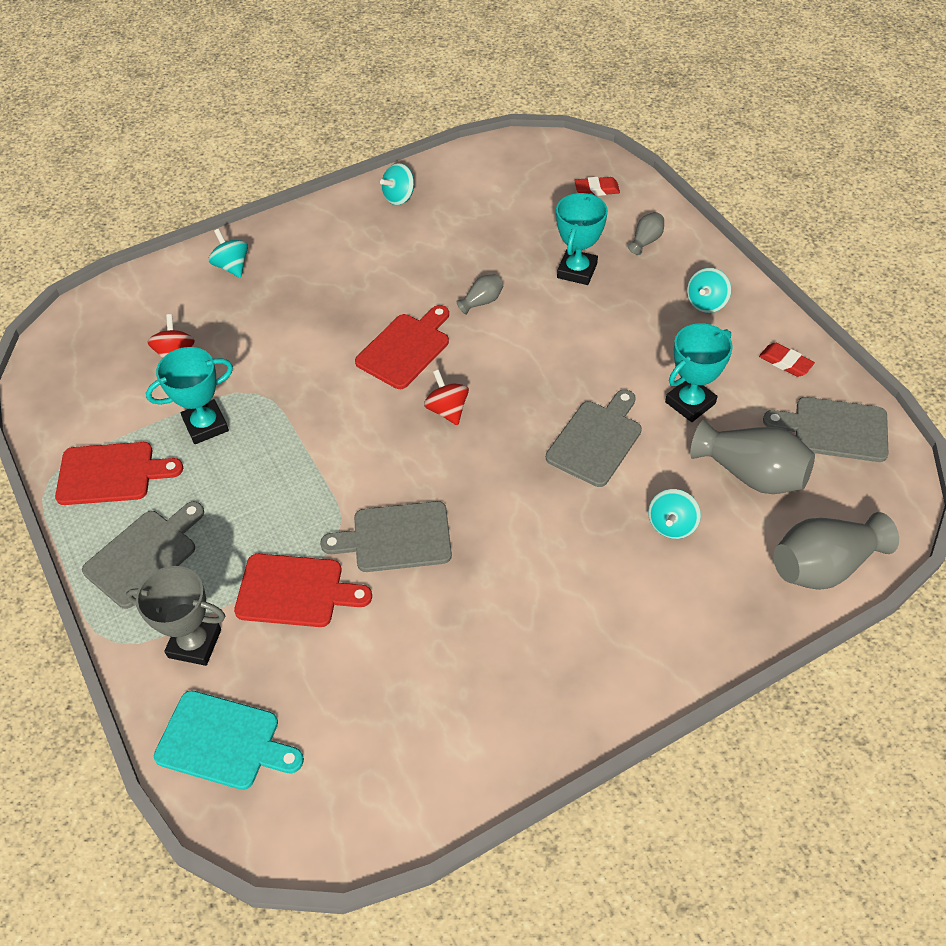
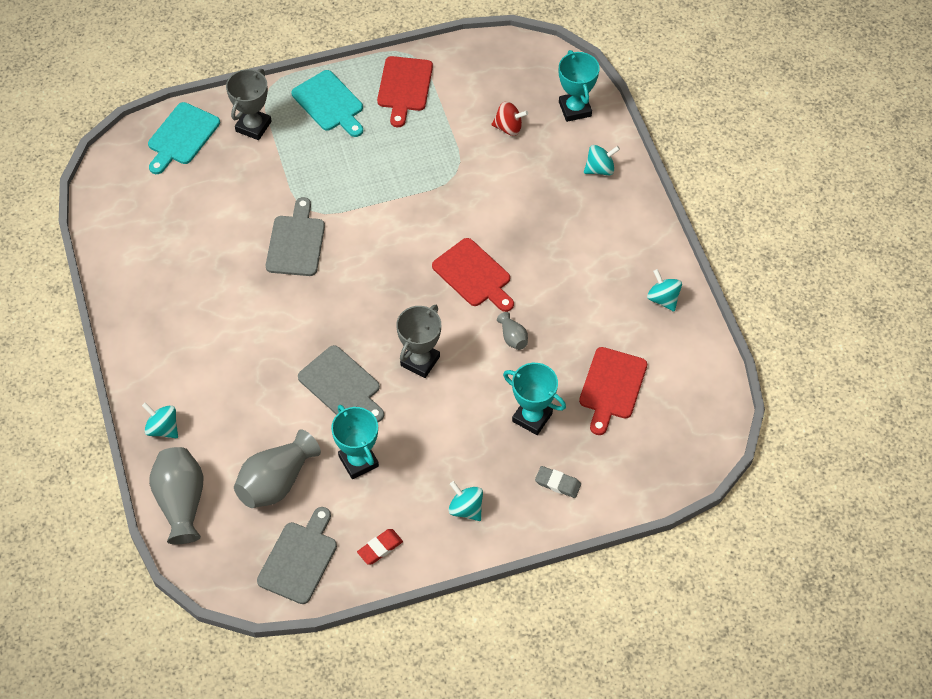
camera: 100 degrees right, 5 degrees up
(144, 555) = (329, 103): grey cutting board -> turquoise cutting board
(206, 425) = (432, 142): turquoise trophy -> turquoise trophy (574, 109)
(295, 591) = (273, 181): red cutting board -> red cutting board (612, 387)
(447, 410) = (401, 292): red spinning top -> none
(538, 374) = (420, 361): none -> grey trophy
(596, 189) = (639, 461): red eraser -> none
(646, 241) = (558, 483): grey vase -> grey eraser
(671, 525) = (249, 413): turquoise spinning top -> turquoise spinning top (163, 428)

